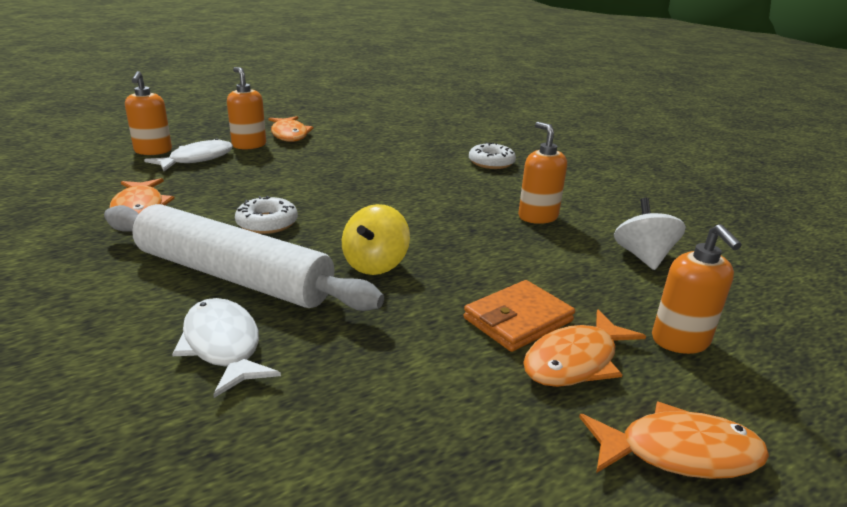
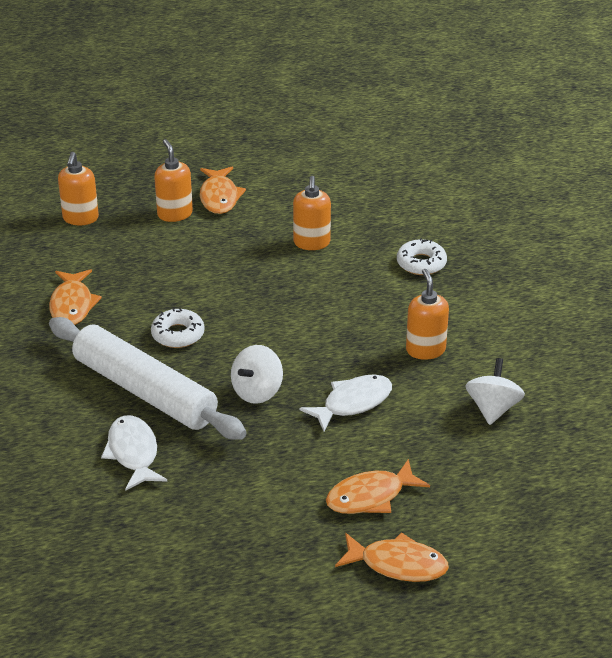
camera: 15 degrees right, 10 degrees up
(197, 159) = (122, 235): white fish -> white fish (352, 403)
(375, 264) = (257, 391): yellow spinning top -> white spinning top
(518, 320) = (347, 458): orange wallet -> none
(680, 341) = (460, 491): orange soap dispenser -> orange soap dispenser (311, 243)

